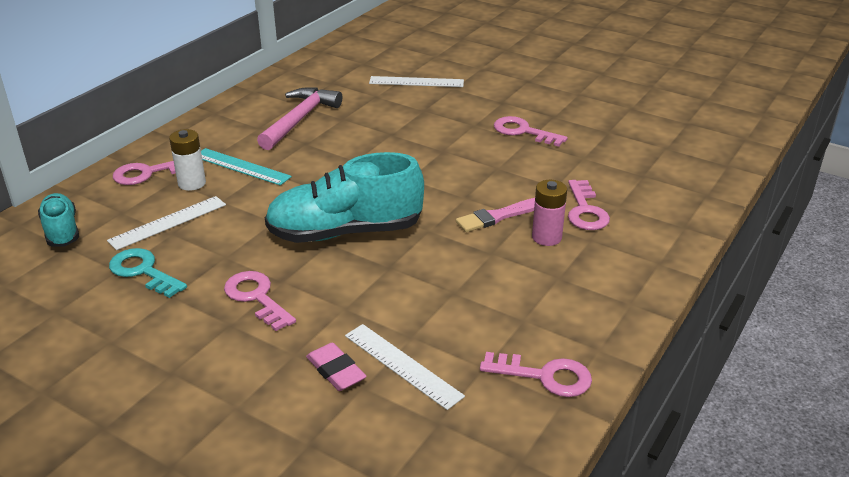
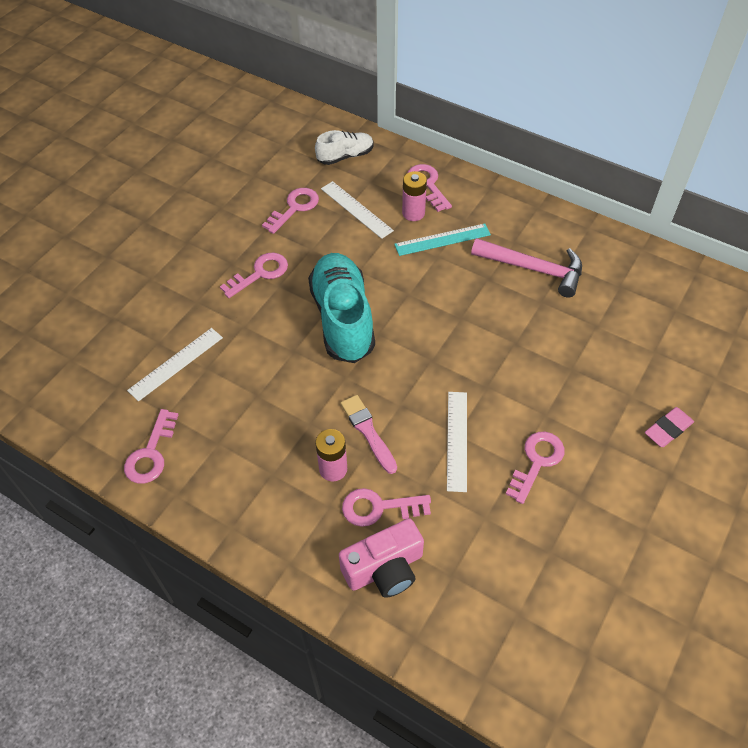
camera: 90 degrees right, 20 degrees up
(62, 231) = (345, 156): turquoise shoe -> white shoe
(143, 271) = (294, 208): turquoise key -> pink key
(192, 183) = (413, 213): white battery -> pink battery
(241, 166) = (442, 240): turquoise ruler -> turquoise ruler turned 45 degrees clockwise
(336, 371) = (176, 326): pink eraser -> pink eraser (668, 429)
(416, 82) = (639, 360): white ruler -> white ruler (457, 440)
(647, 208) = (384, 568): none -> pink camera

